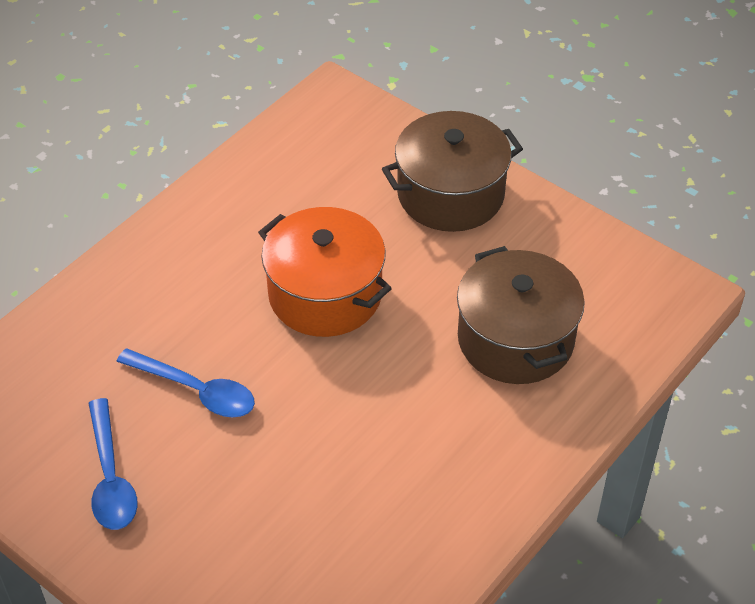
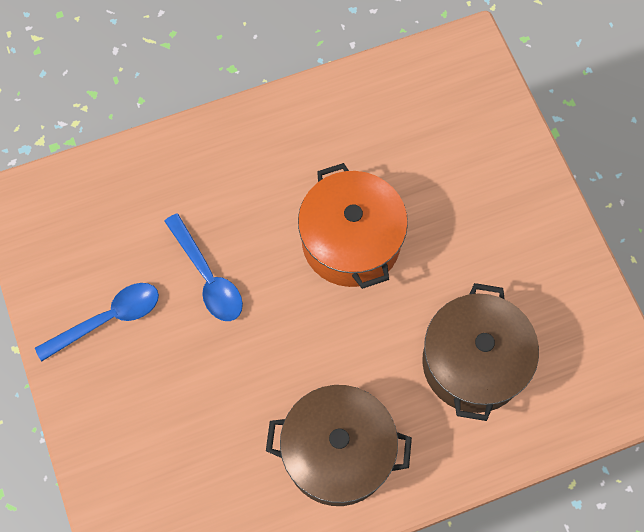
camera: 30 degrees right, 20 degrees up
(111, 478) = (109, 319): blue spoon -> blue spoon turned 135 degrees counterclockwise
(450, 194) = (506, 197): brown pot -> brown pot (338, 452)

